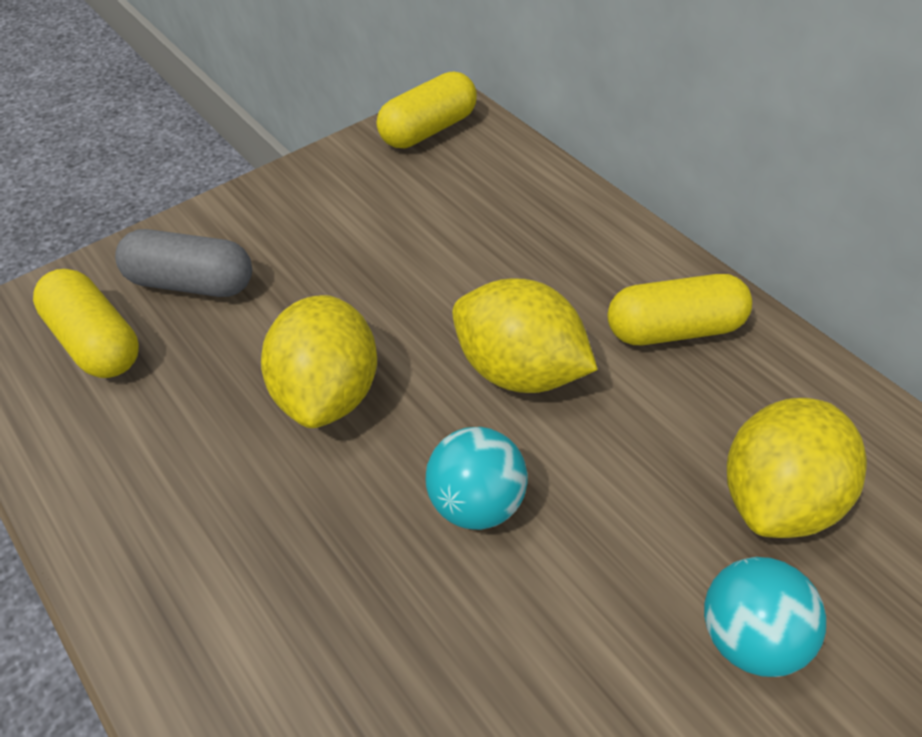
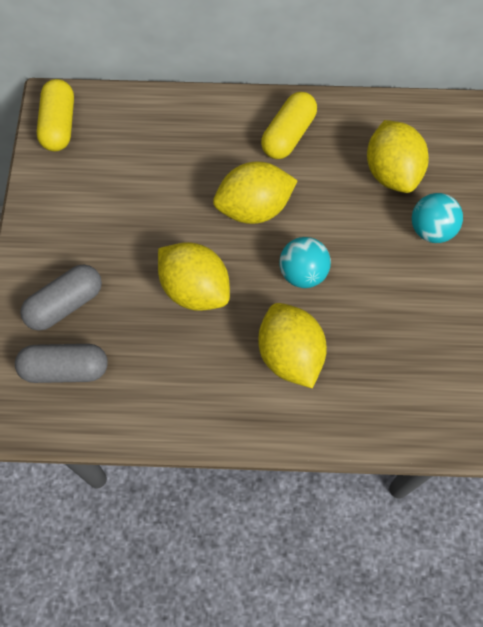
camera: 50 degrees left, 15 degrees up
(96, 341) = (65, 369): yellow capsule -> grey capsule
(318, 586) = (290, 355): none -> yellow lemon

